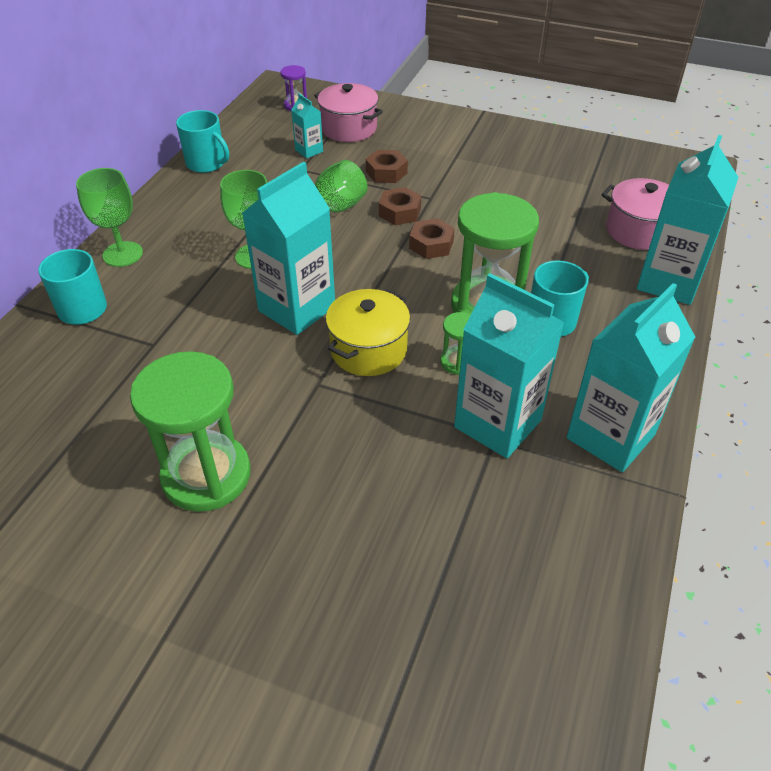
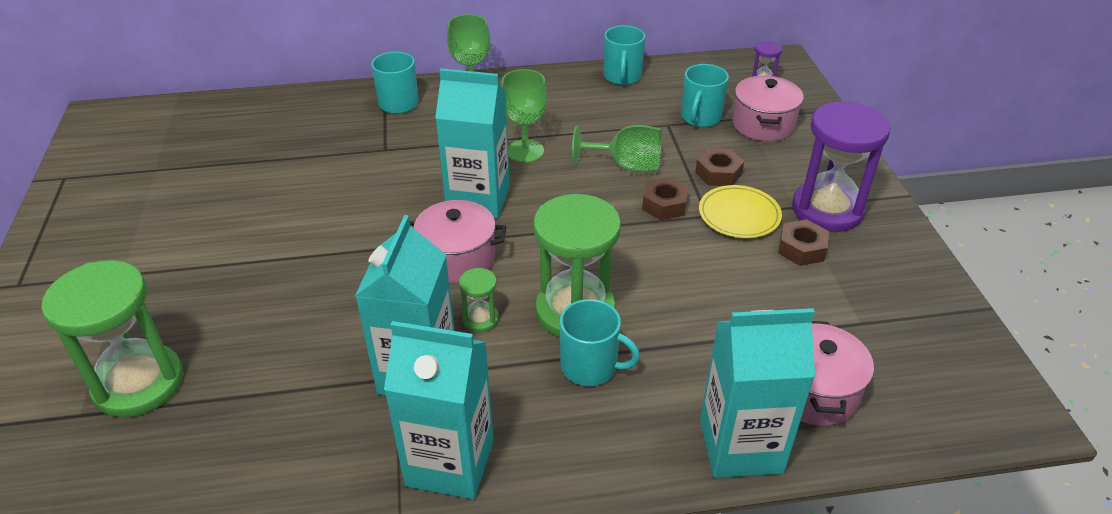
camera: 60 degrees right, 5 degrees down
(206, 475) = (270, 231): green hourglass -> green hourglass (139, 383)
(309, 151) = (700, 117): turquoise carton -> turquoise mug
(368, 350) = (458, 259): yellow pot -> pink pot
(431, 245) = (634, 242): brown nut -> brown nut (801, 249)
(443, 184) = (739, 215): none -> yellow plate
(470, 146) = (827, 210): none -> purple hourglass

